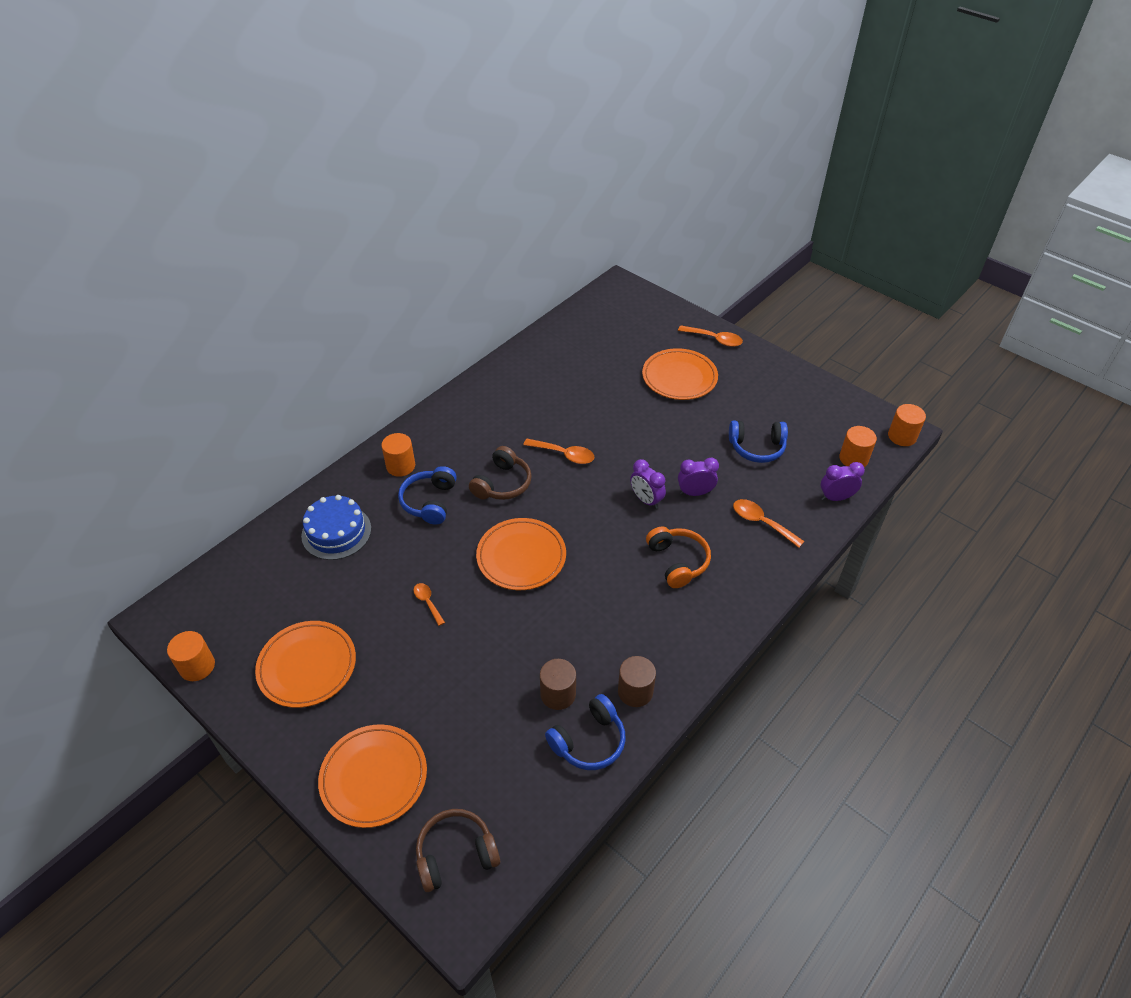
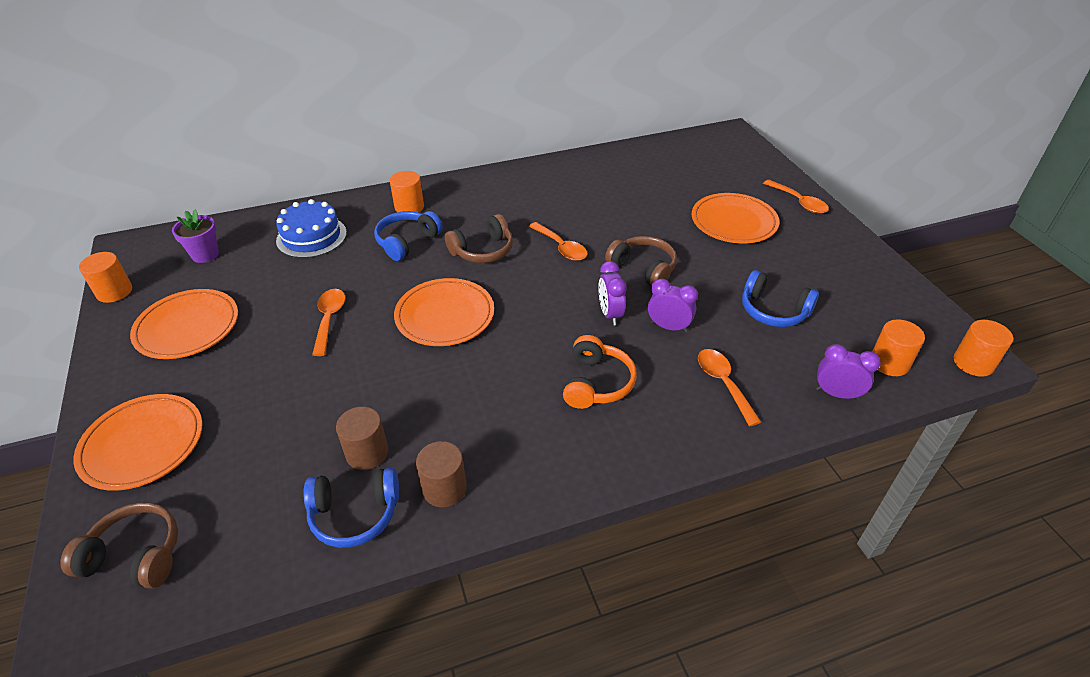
camera: 30 degrees right, 5 degrees down
(249, 592) = (205, 254): none -> purple flower pot
(428, 602) = (329, 319): orange spoon -> orange spoon, size x1.56
(641, 449) = (643, 268): none -> brown headphones

